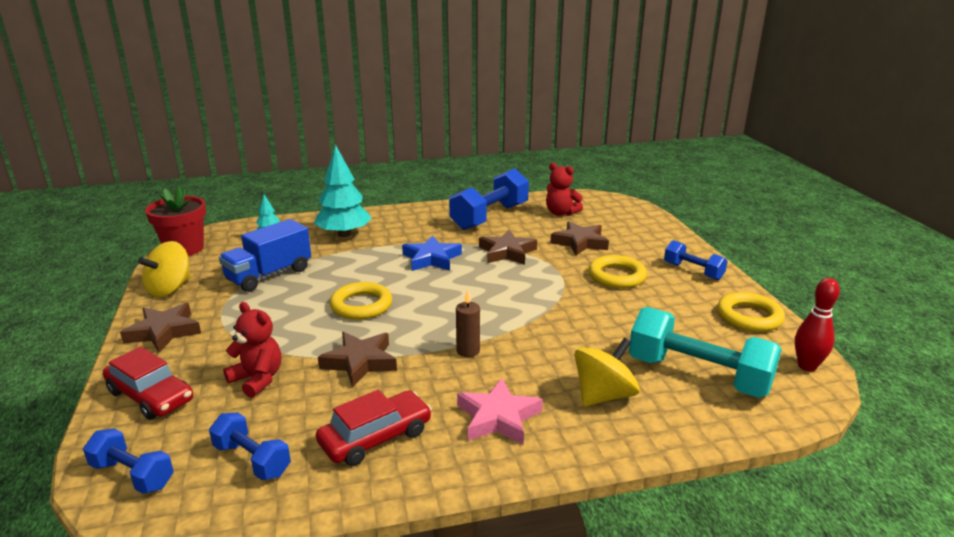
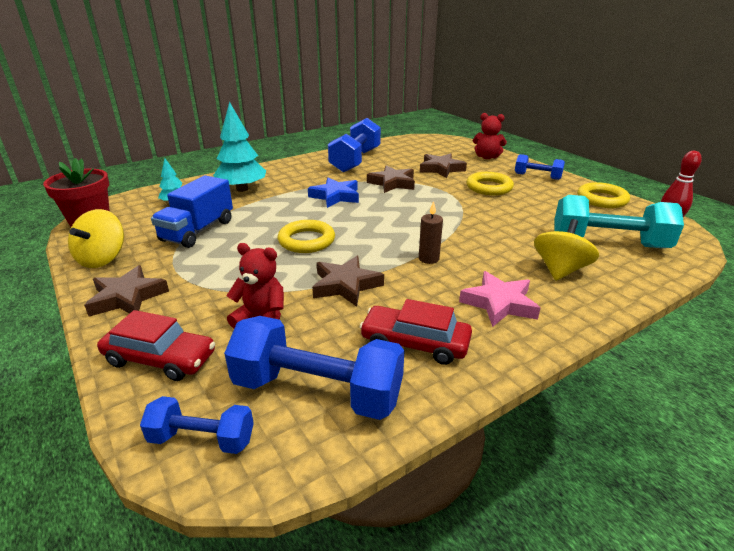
camera: 20 degrees left, 5 degrees up
(252, 460) = (317, 391): blue dumbbell -> blue dumbbell, size x1.82
(376, 437) = (415, 343): red car -> red car turned 105 degrees counterclockwise
(561, 213) = (408, 151): red teddy bear -> red teddy bear (487, 157)

